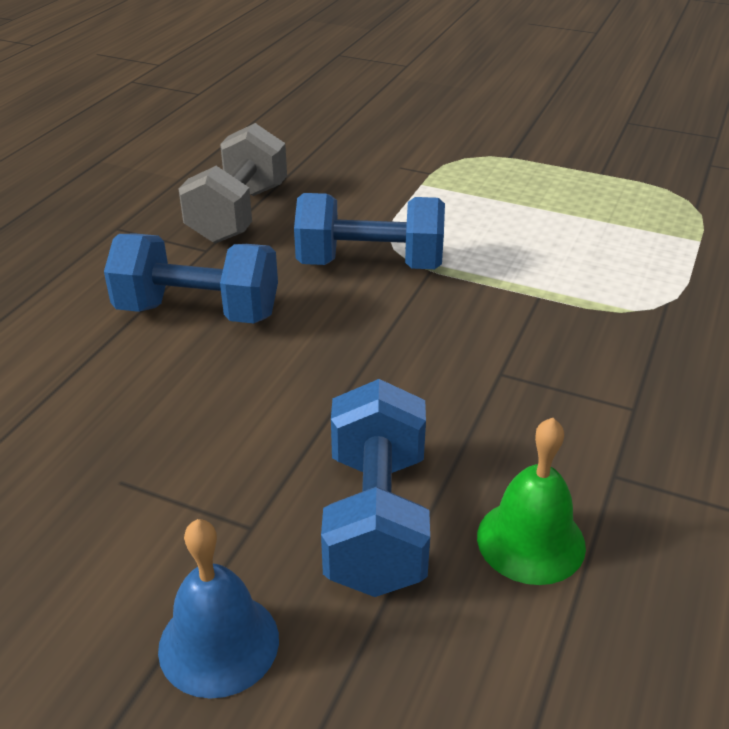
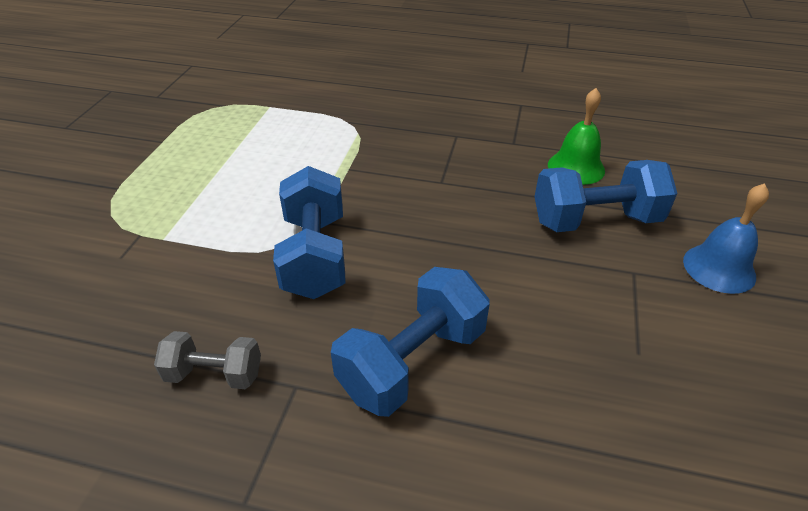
camera: 100 degrees left, 5 degrees up
(198, 312) = (412, 361): blue dumbbell -> blue dumbbell turned 45 degrees clockwise
(239, 214) = (214, 374): grey dumbbell -> grey dumbbell, size x0.59

